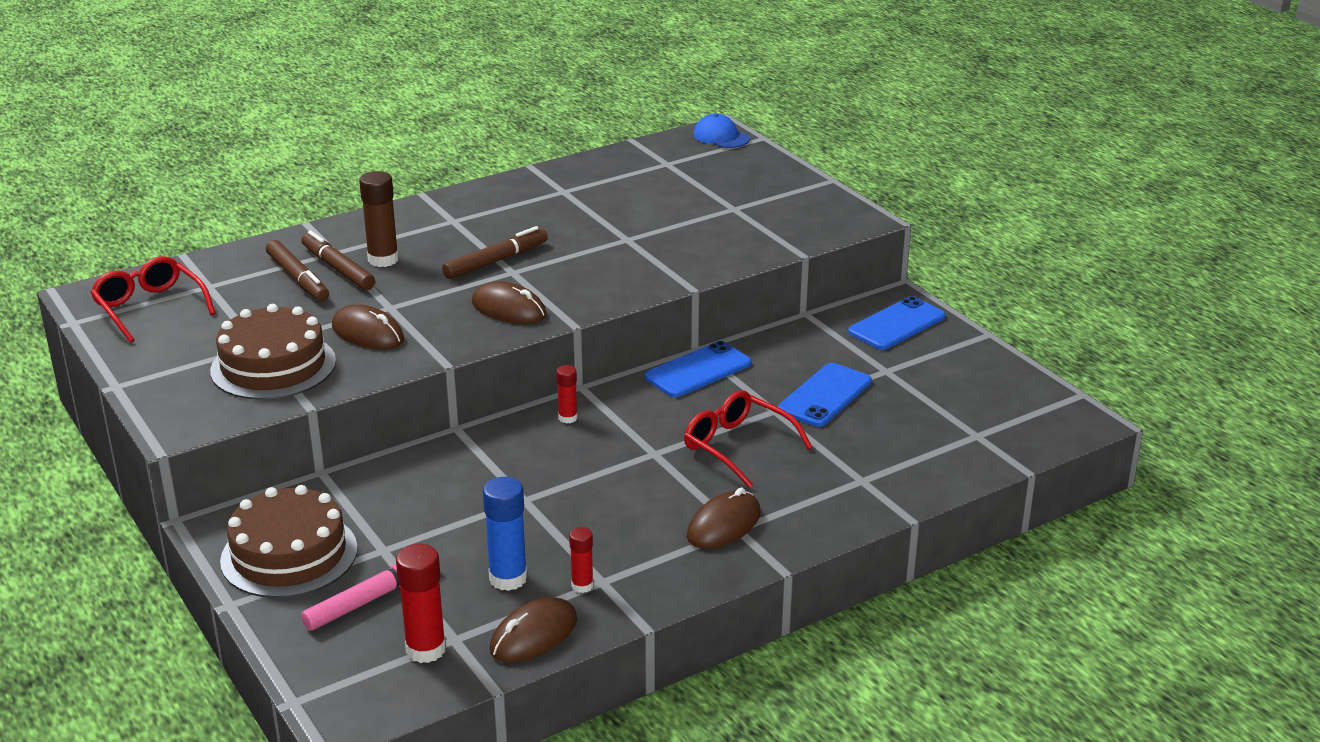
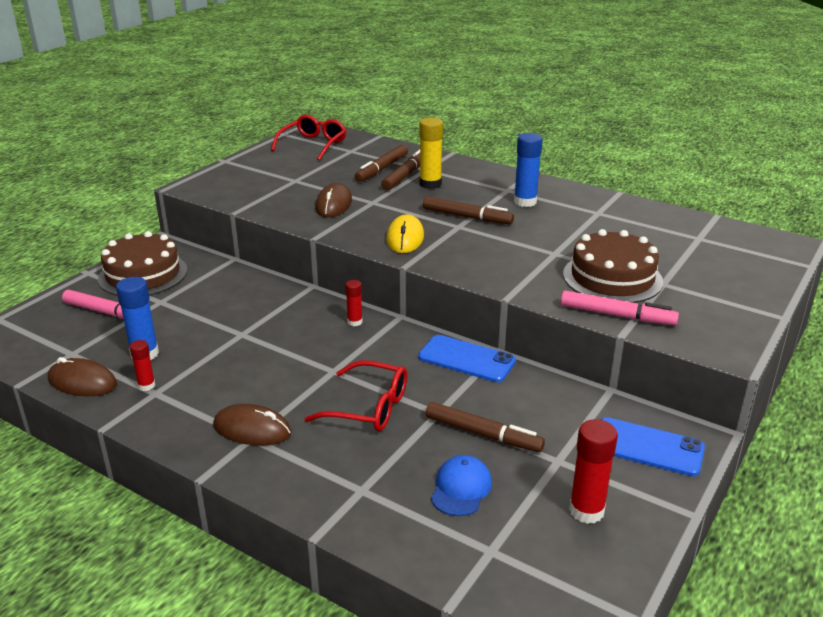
camera: 65 degrees right, 0 degrees up
(273, 366) = (274, 190): brown cake -> brown cake (612, 278)
(383, 260) = (430, 184): brown glue stick -> yellow glue stick
(425, 649) = (57, 346): red glue stick -> red glue stick (586, 511)
(495, 219) = (525, 202): none -> blue glue stick
(509, 309) = (405, 238): brown mouse -> yellow mouse
(721, 137) = (781, 248): blue cap -> blue cap (461, 488)
(737, 447) = (368, 407): red glasses -> red glasses turned 90 degrees clockwise
(770, 246) = (617, 315): none -> pink marker
(825, 396) = (483, 434): blue phone -> brown marker

